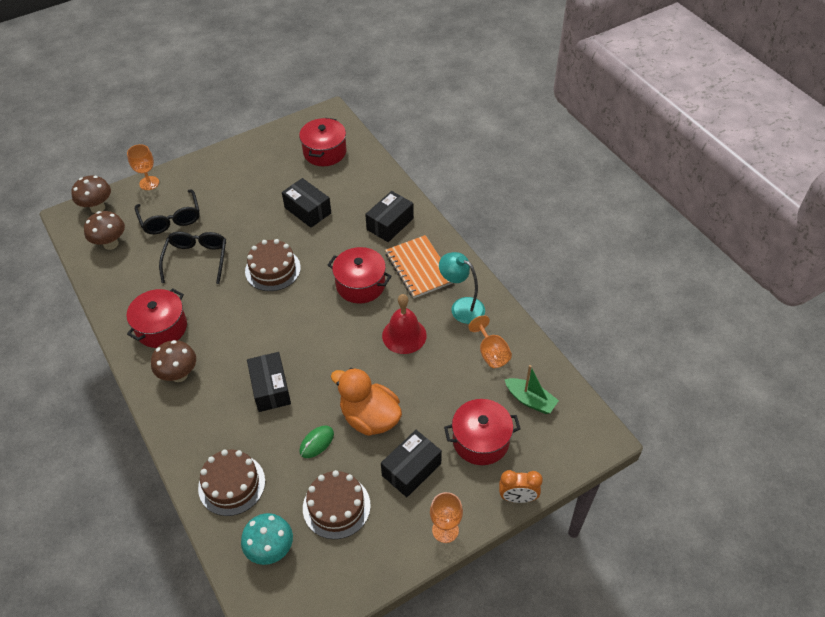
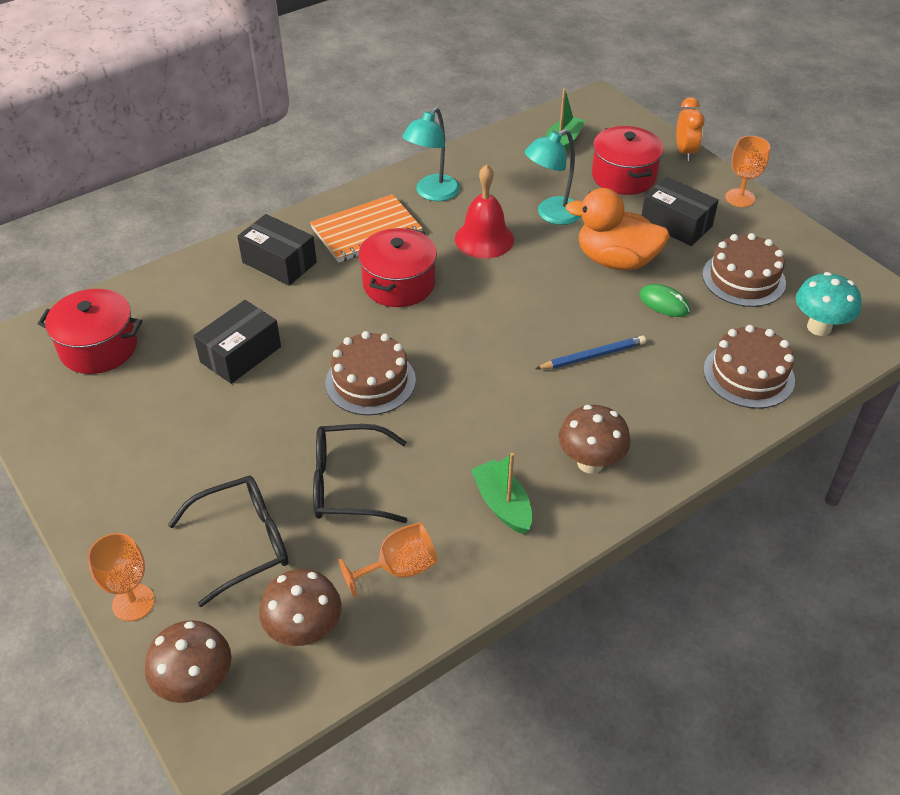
camera: 95 degrees left, 5 degrees down
(161, 328) = (502, 504): red pot -> green boat
(270, 388) = (593, 356): black box -> blue pencil
(370, 418) = (616, 260): orange duck -> orange duck turned 75 degrees clockwise
(430, 381) = (551, 215): none -> turquoise lamp
(491, 353) = (502, 170): orange goblet -> orange goblet (398, 569)

